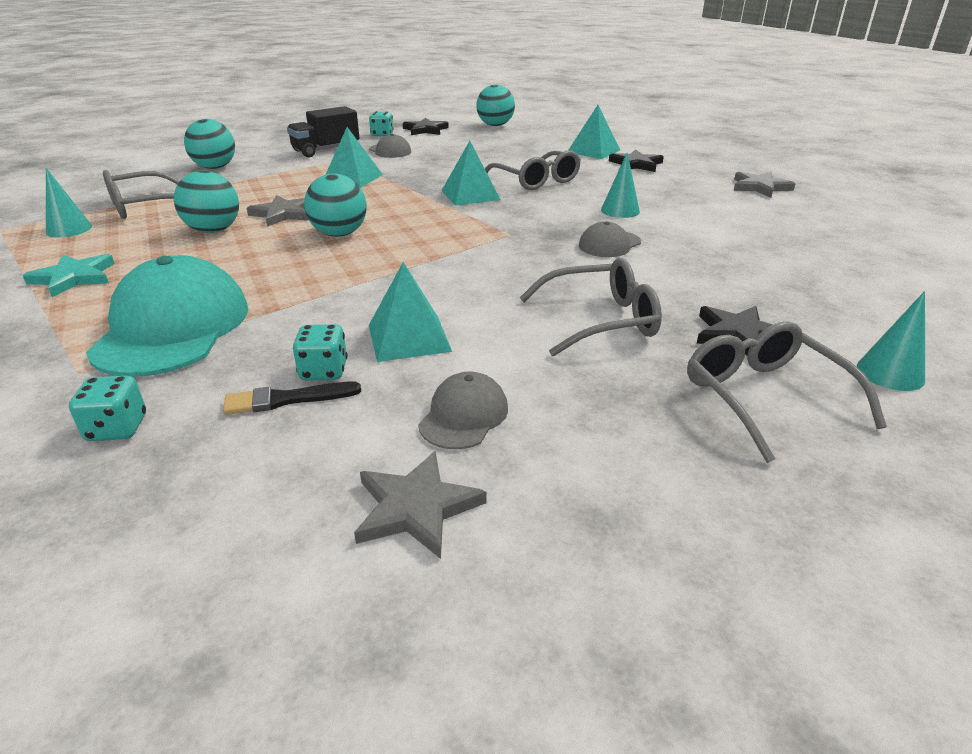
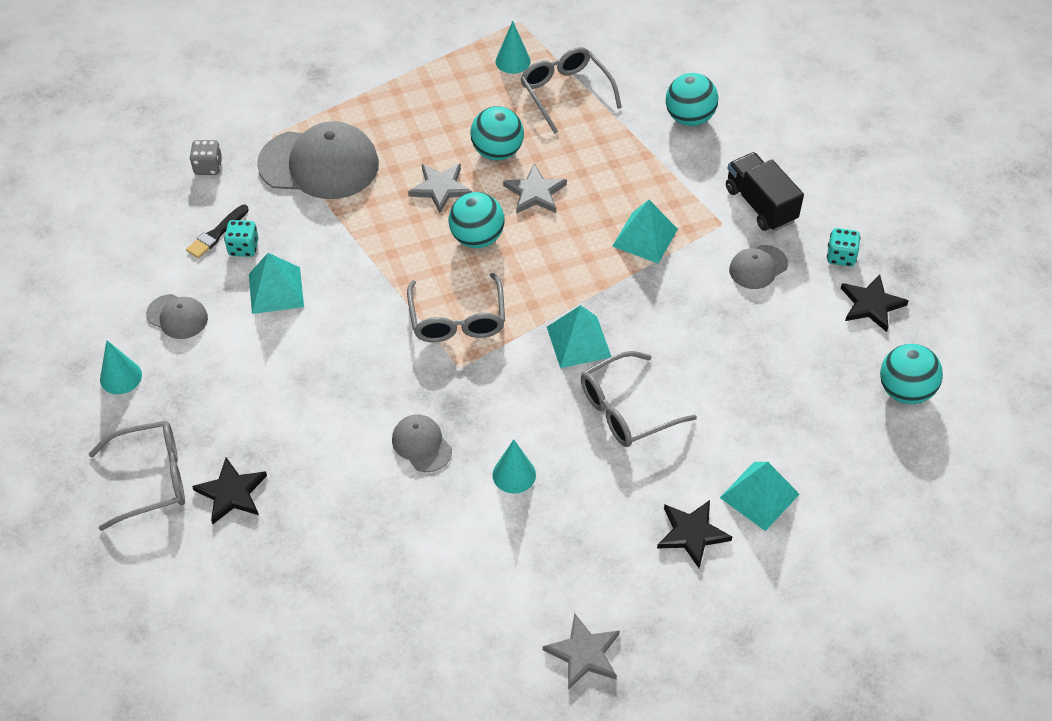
camera: 95 degrees right, 20 degrees up
(74, 278) = (411, 93): turquoise star -> none
(117, 428) = (208, 167): turquoise dice -> grey dice
(172, 327) = (319, 164): turquoise cap -> grey cap
(287, 399) = (217, 233): black brush -> black brush turned 135 degrees counterclockwise
(416, 507) = (108, 294): grey star -> grey star (440, 188)
(600, 320) = (274, 407): grey glasses -> grey glasses (457, 319)
(890, 373) = (157, 570): turquoise cone -> turquoise cone (121, 377)

